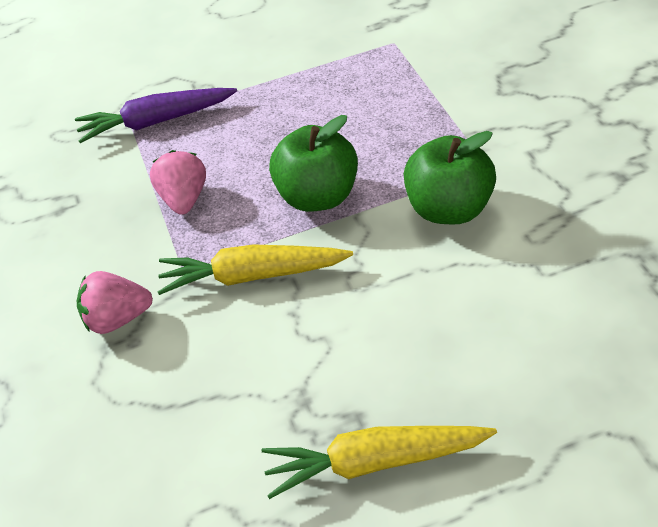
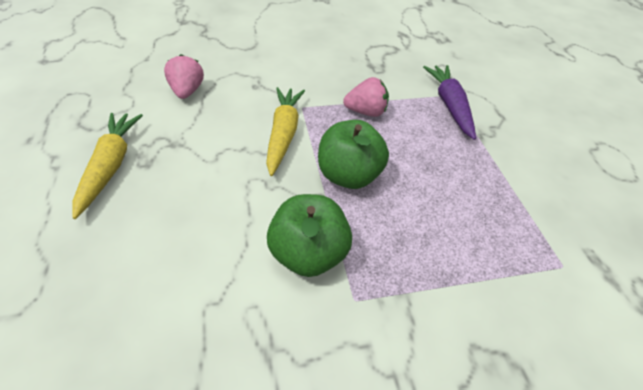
camera: 90 degrees right, 0 degrees up
(118, 319) = (274, 81): pink strawberry -> pink strawberry (187, 91)

